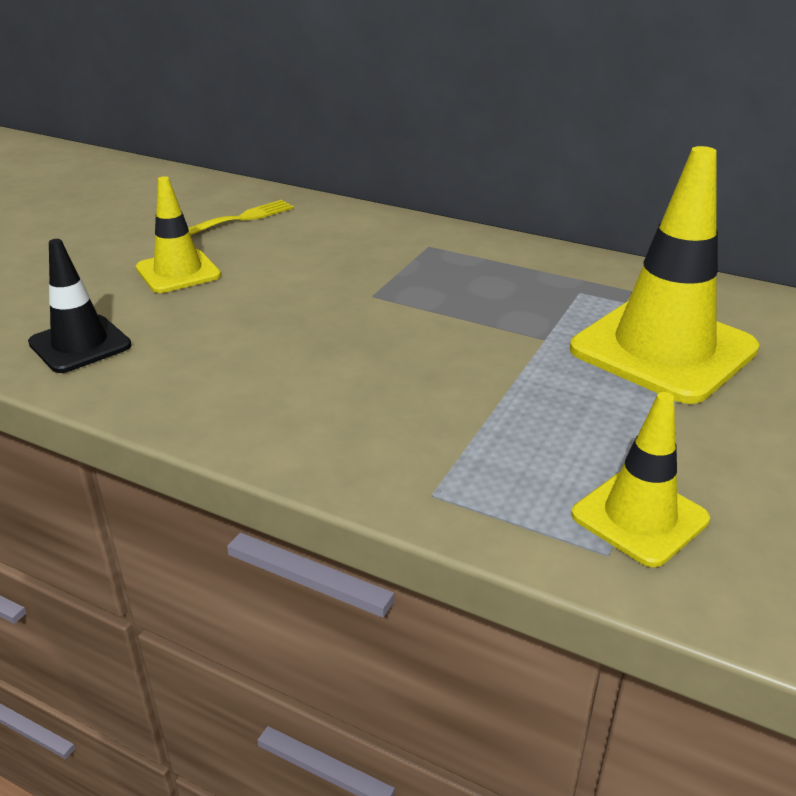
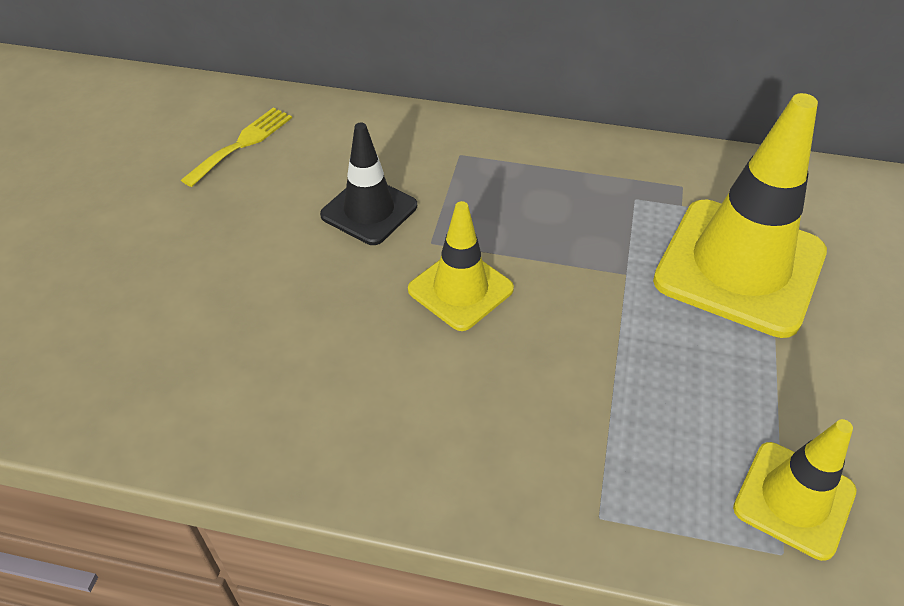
camera: 15 degrees left, 15 degrees up
(80, 344) = (146, 383): black traffic cone -> black traffic cone (369, 210)
(178, 272) = (206, 245): yellow traffic cone -> yellow traffic cone (460, 289)

